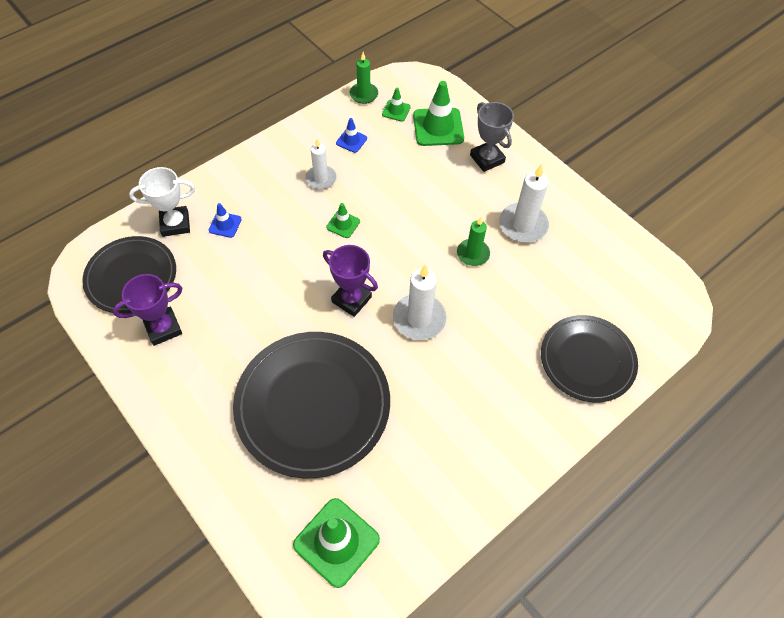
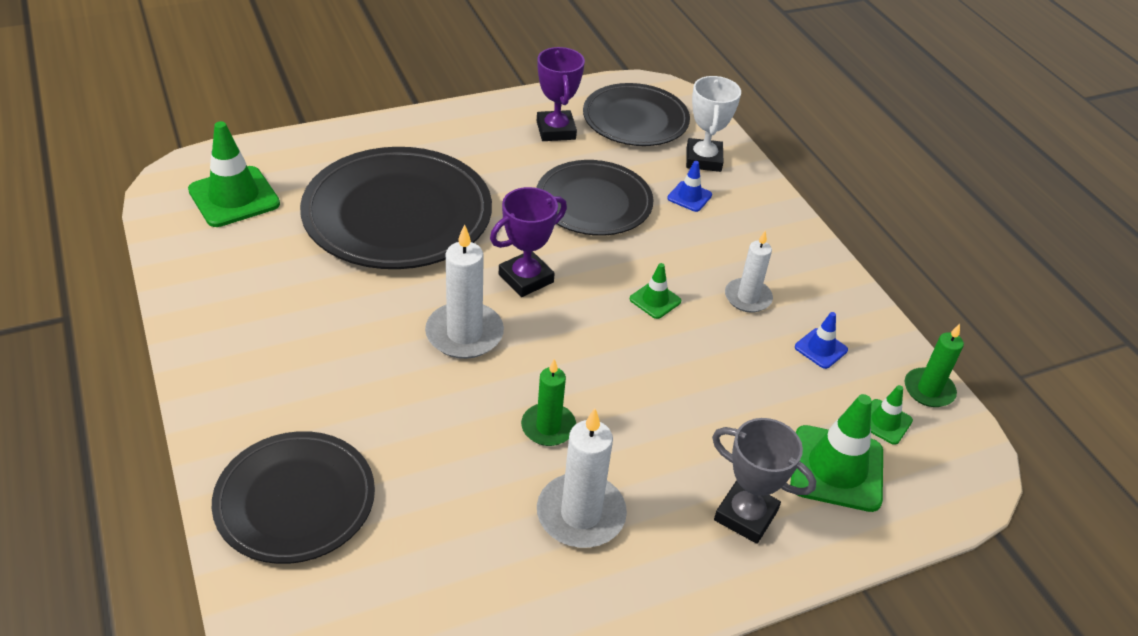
camera: 105 degrees right, 15 degrees down
(252, 280) = (593, 202): none -> black plate
(487, 159) = (745, 515): grey trophy -> grey trophy turned 45 degrees clockwise

